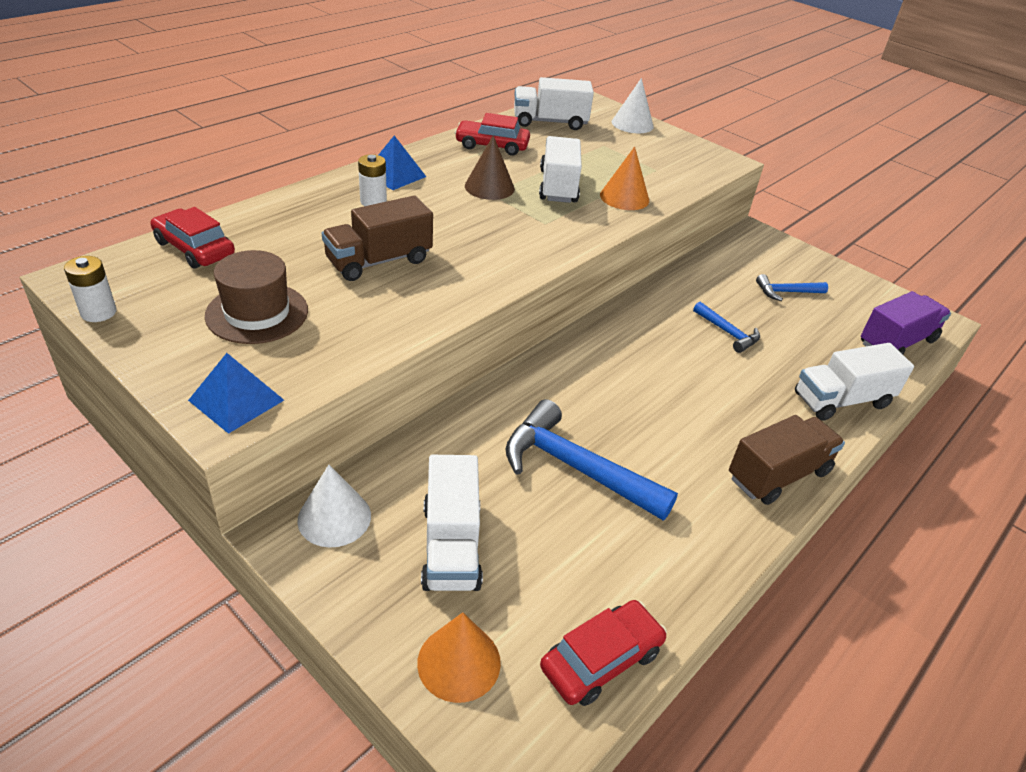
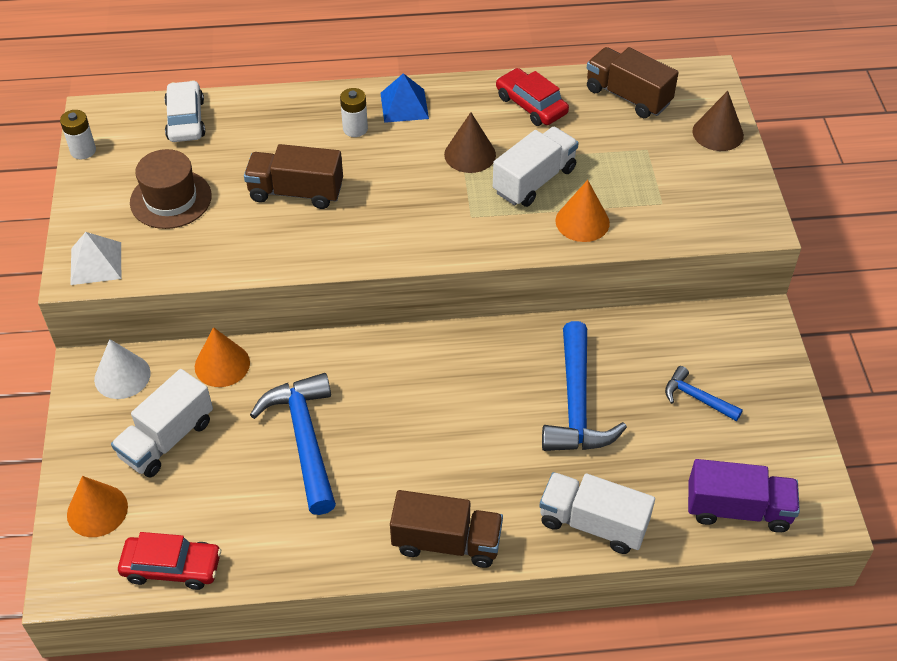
camera: 45 degrees right, 10 degrees up
(194, 248) = (186, 120): red car -> white car
(236, 400) = (96, 263): blue pyramid -> white pyramid
(427, 451) = (222, 364): none -> orange cone
(550, 122) = (628, 96): white truck -> brown truck
(632, 124) = (718, 133): white cone -> brown cone
(728, 333) = (576, 404): blue hammer -> blue hammer, size x1.91

